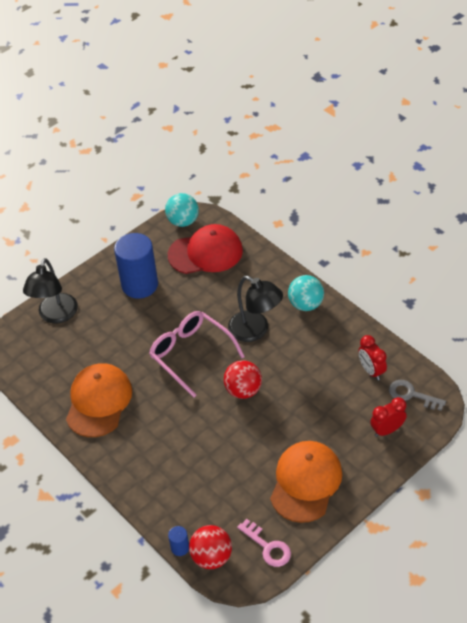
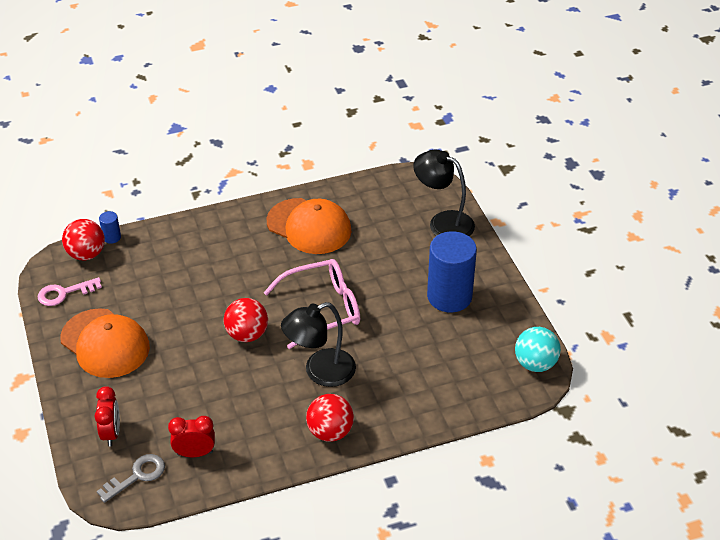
camera: 110 degrees right, 5 degrees down
(205, 253) = (469, 368): red cap -> none
(305, 304) = (330, 432): turquoise ball -> red ball

